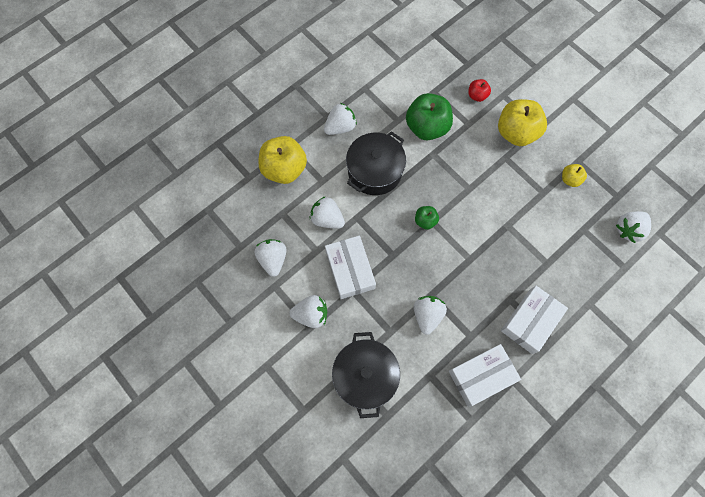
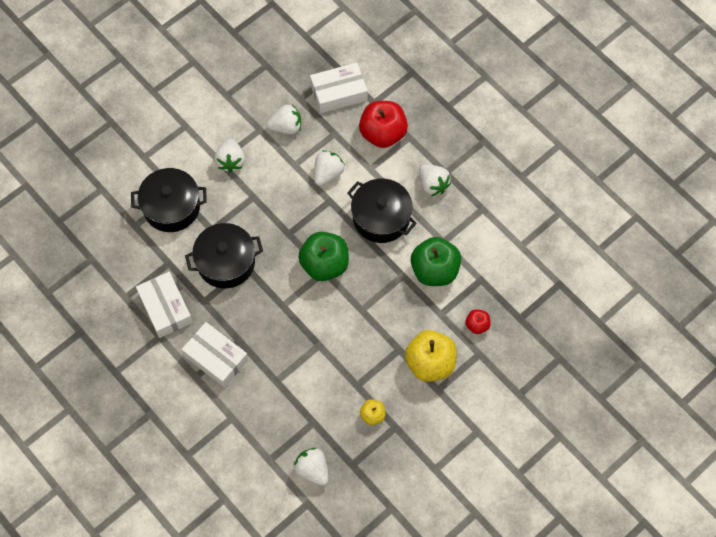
camera: 90 degrees right, 5 degrees down
(284, 169) = (383, 133): yellow apple -> red apple
(350, 270) = (274, 194): white box -> white box (338, 92)
(425, 221) = (324, 264): green apple -> green apple, size x2.03
(427, 315) = (226, 262): white strawberry -> black pot

